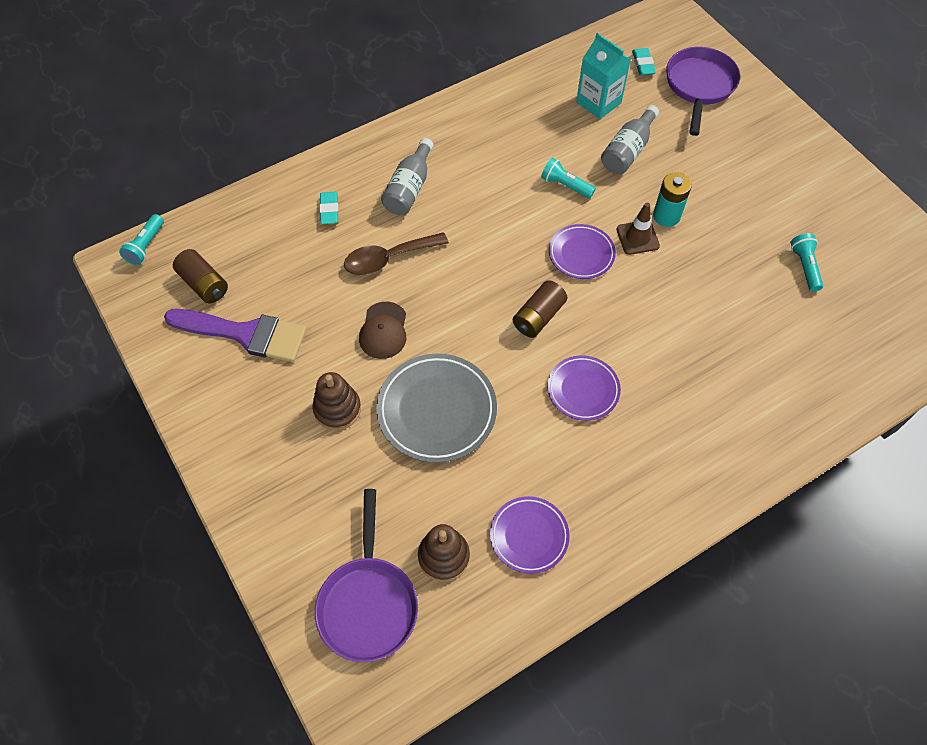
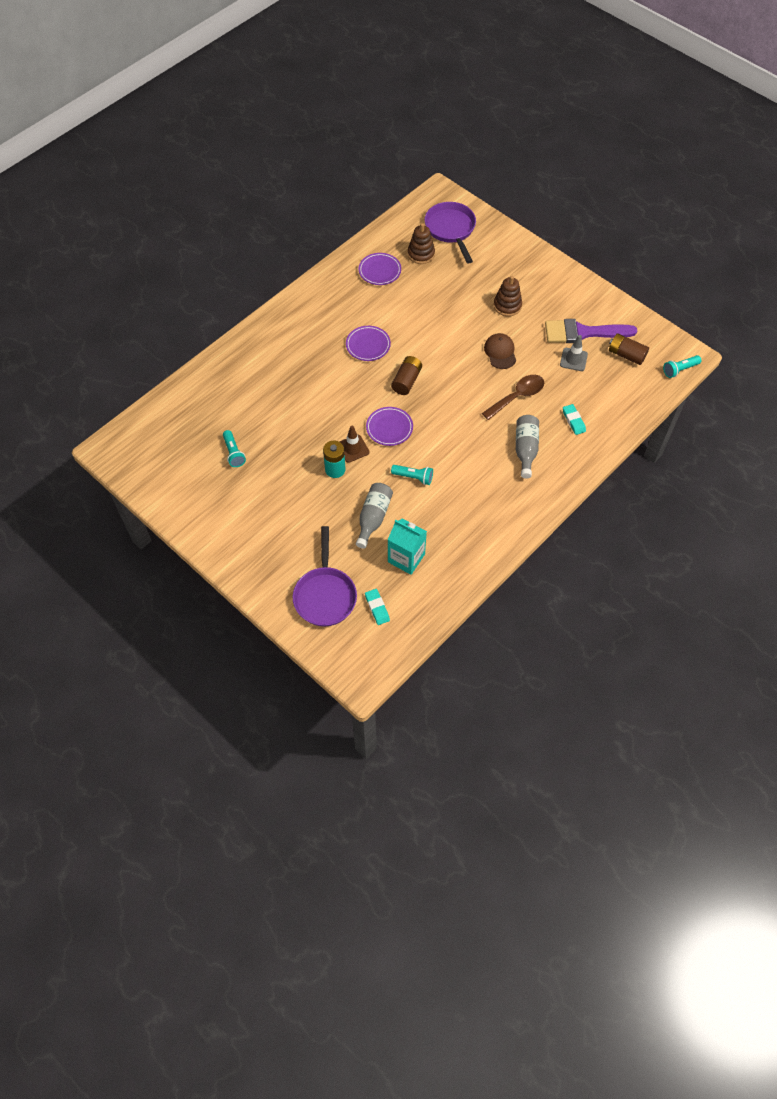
camera: 165 degrees right, 0 degrees up
(146, 246) = (679, 370): turquoise flashlight -> turquoise flashlight turned 120 degrees counterclockwise
(282, 294) = (573, 359): none -> grey traffic cone
(437, 410) = (450, 317): grey plate -> none

